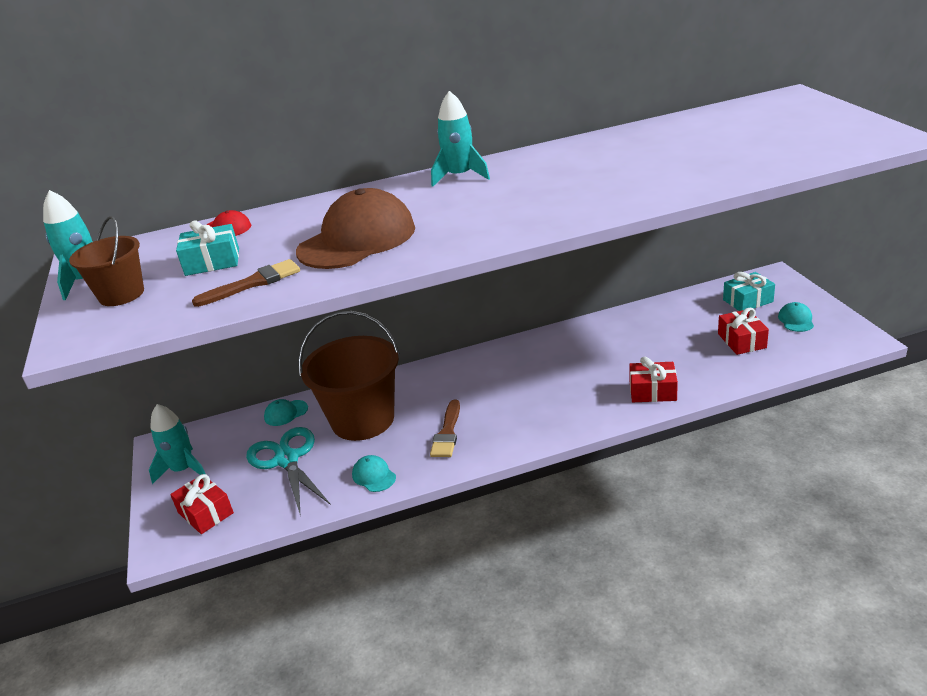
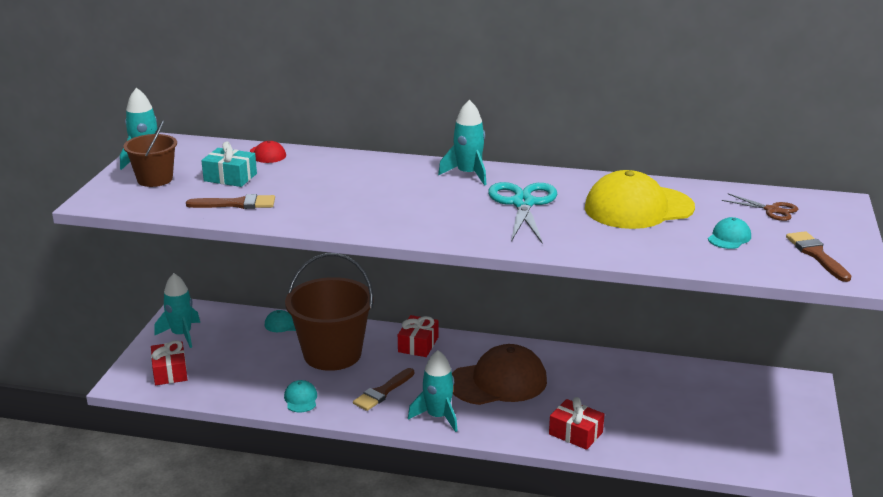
camera: 25 degrees right, 5 degrees down
(287, 460) = (254, 359): turquoise scissors -> turquoise scissors (523, 203)
(357, 240) = (336, 198): brown cap -> brown cap (498, 382)
(521, 431) = (438, 416): none -> turquoise rocket
(650, 150) = (638, 208): none -> yellow cap
(741, 341) = (702, 427): red gift -> red gift (418, 344)
(748, 301) = (752, 395): turquoise gift -> none
(754, 116) = (772, 210): none -> brown scissors
(796, 320) = (776, 431): turquoise cap -> turquoise cap (729, 237)
(840, 133) = (816, 255): none -> brown brush

